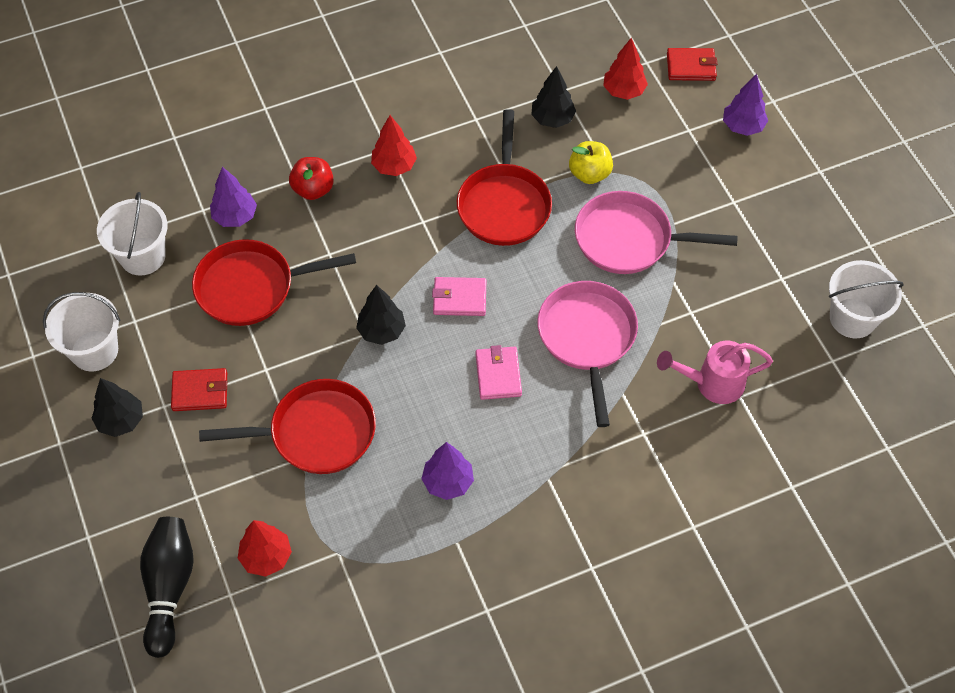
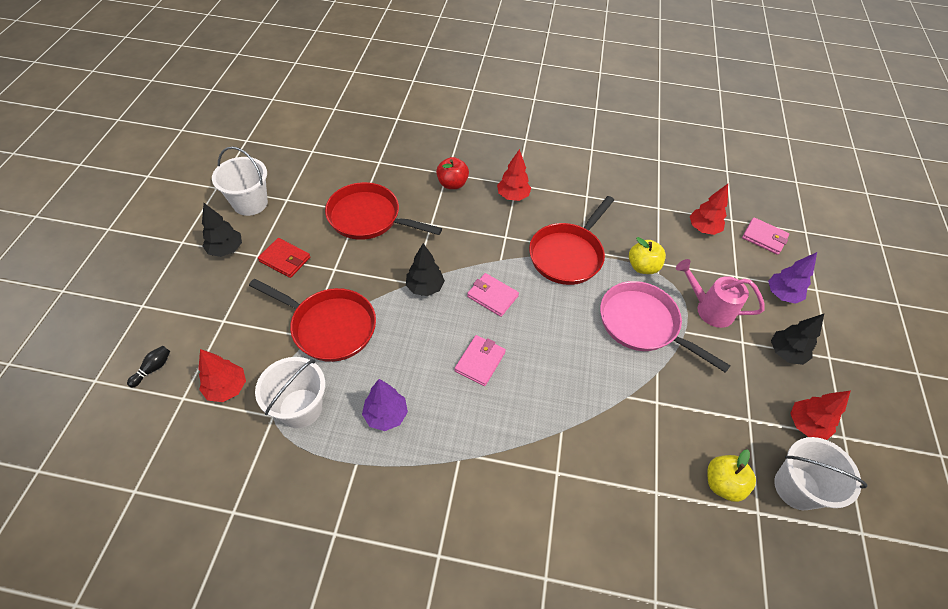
camera: 30 degrees right, 5 degrees down
(143, 256) = (324, 168): white bucket -> white bucket (300, 408)
(169, 588) = (153, 369): black bowling pin -> black bowling pin, size x0.44
(235, 217) = (394, 175): purple tree -> none
(552, 119) = (639, 221): black tree -> black tree (785, 353)
(587, 338) = (563, 374): pink pan -> none
(691, 66) = (764, 237): red wallet -> pink wallet
(712, 383) = (640, 467): pink watering can -> pink watering can (709, 309)
(790, 353) = (722, 483): none -> yellow apple
(831, 254) = (805, 425): none -> red tree

